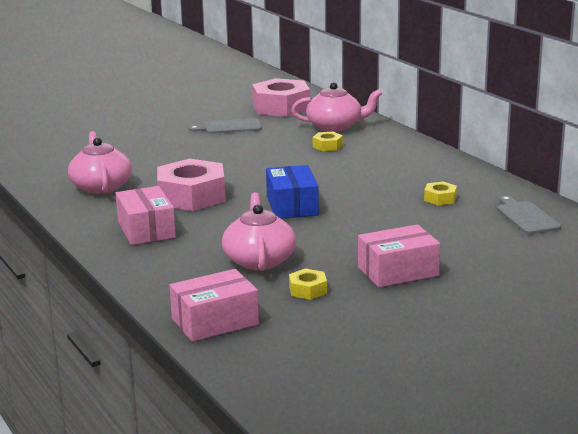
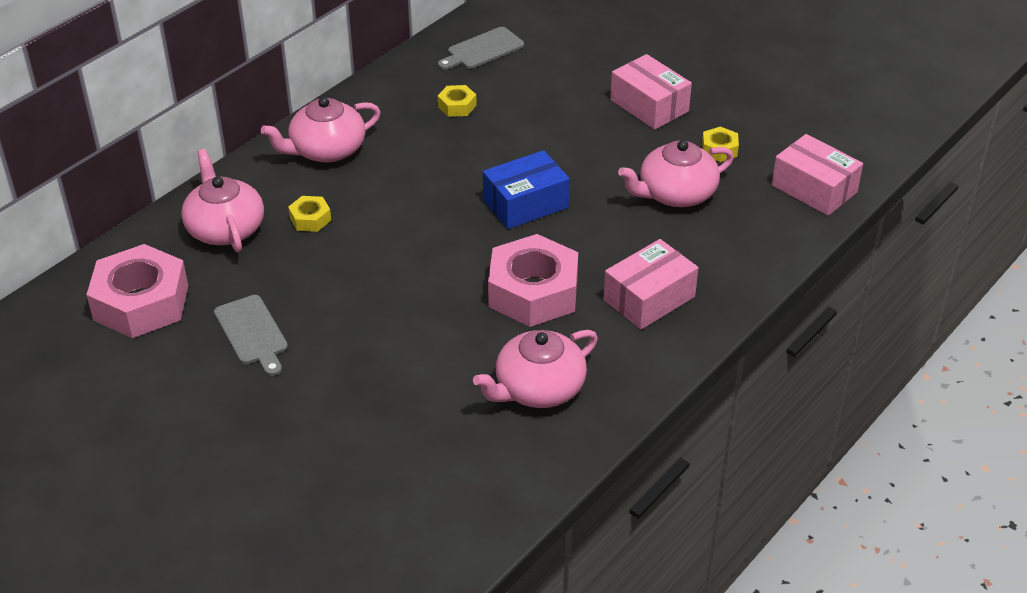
camera: 110 degrees left, 20 degrees up
(405, 155) = (326, 150): none -> pink teapot

